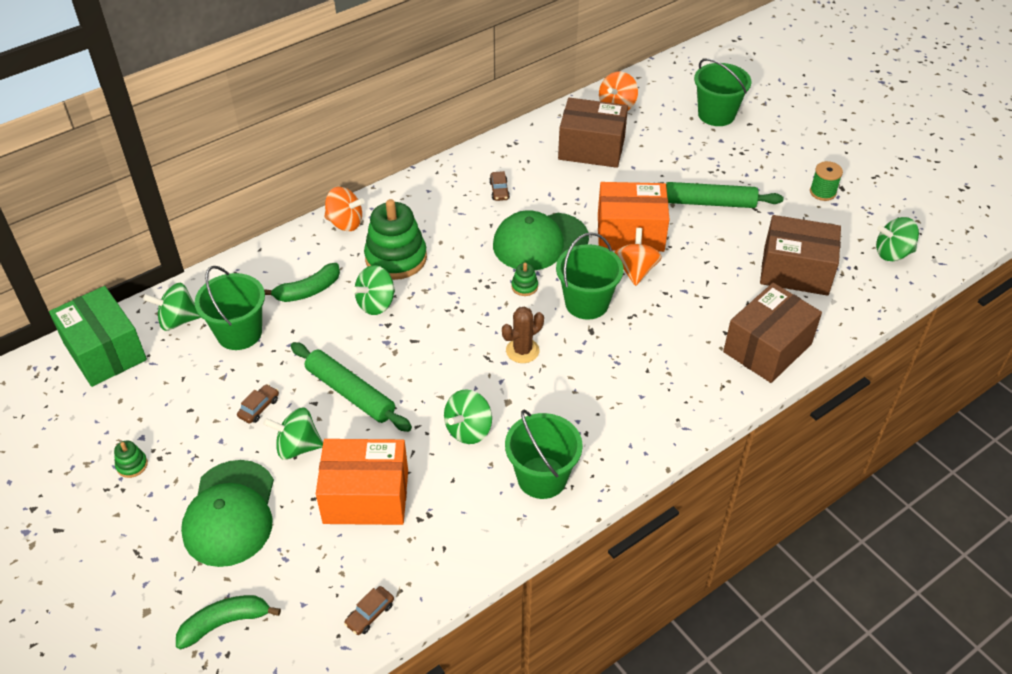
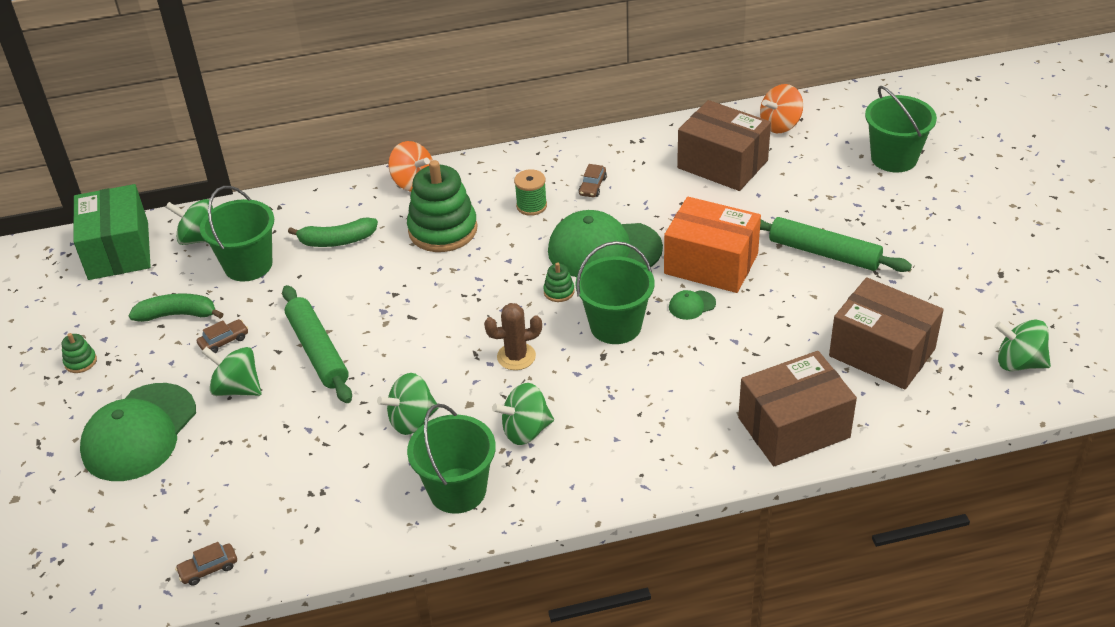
camera: 25 degrees right, 5 degrees down
(224, 623) = (74, 532): green banana -> green banana (177, 315)
(366, 496) = (272, 455): orange box -> none
(376, 304) = (396, 270): green spinning top -> green spinning top (526, 430)
(635, 270) = (692, 305): orange spinning top -> green cap
(822, 192) = (972, 273): green spool -> green spool (531, 206)

